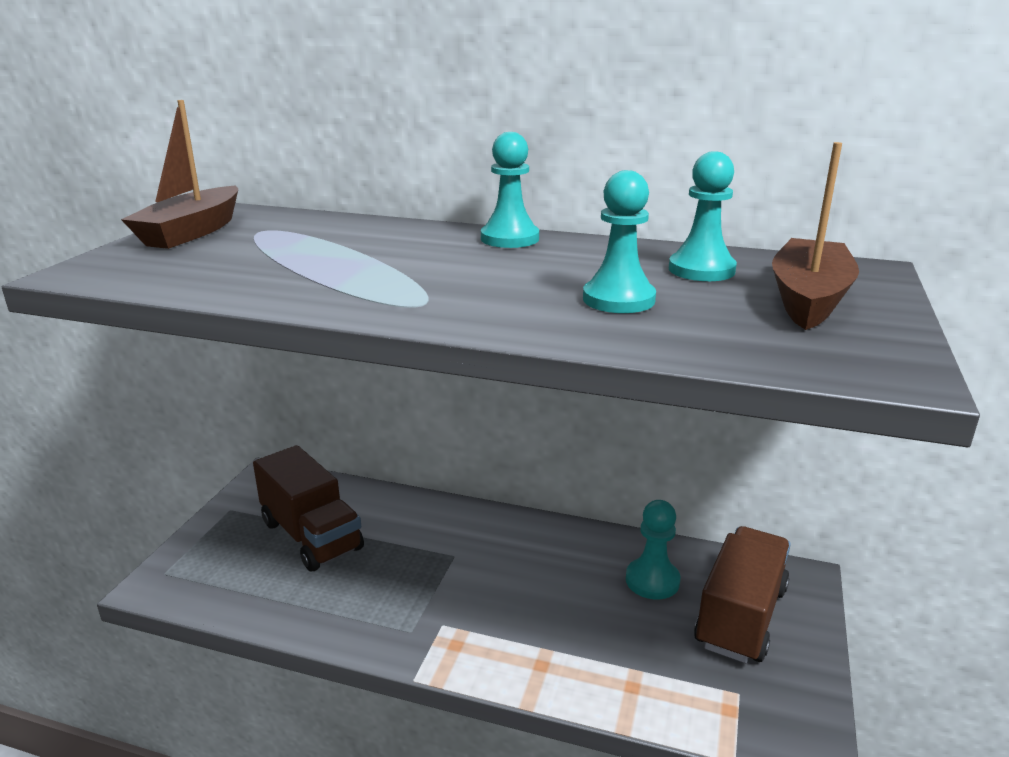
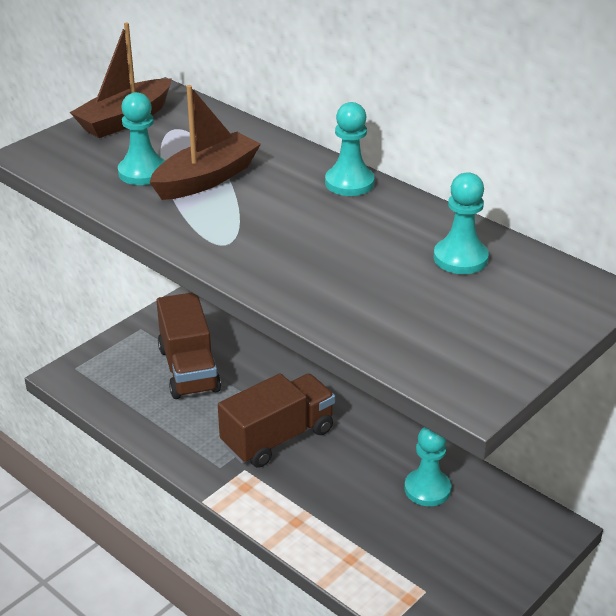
camera: 25 degrees right, 10 degrees up
(618, 299) = (362, 275): turquoise pawn -> turquoise pawn (142, 172)
(741, 616) = (476, 540): brown truck -> brown truck (278, 438)
(808, 299) = (504, 311): brown boat -> brown boat (206, 179)

